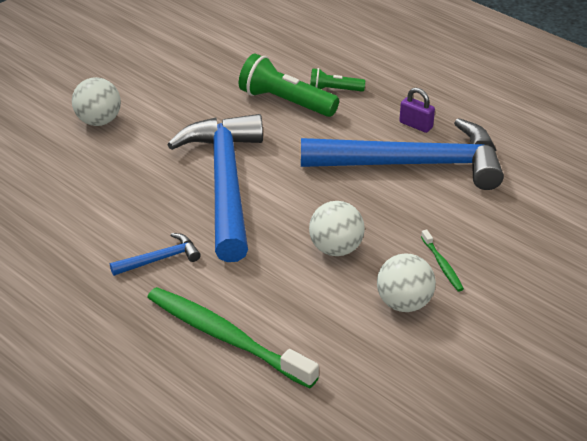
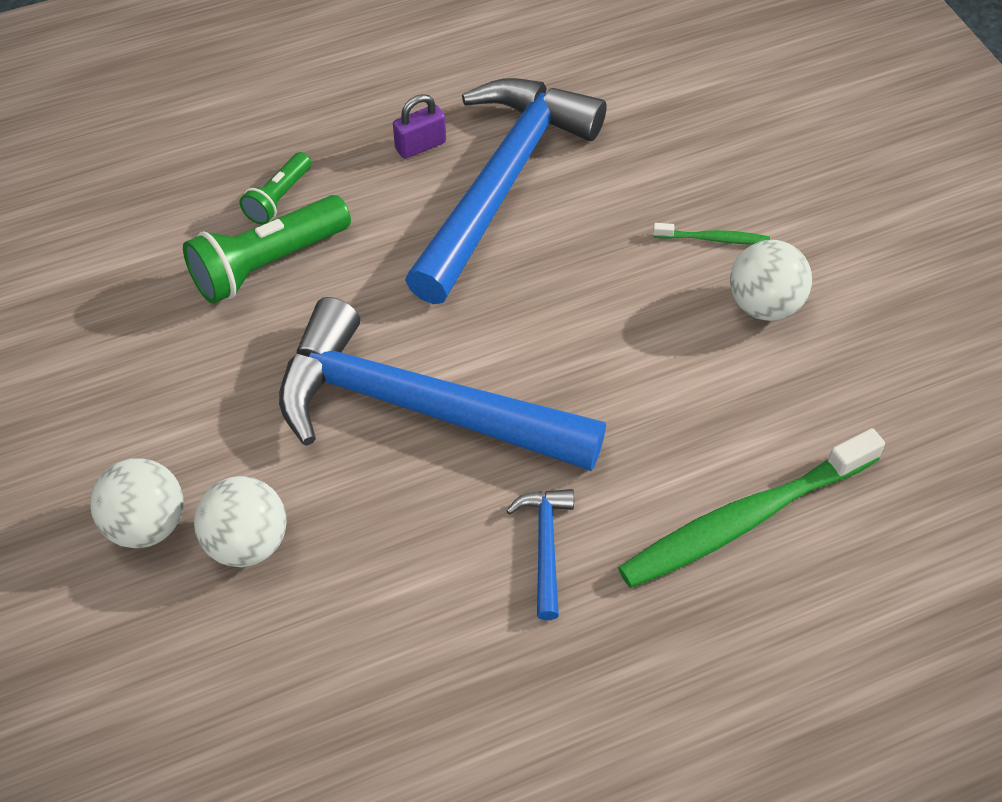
camera: 65 degrees left, 15 degrees up
(336, 249) = (628, 333): white ball -> white ball (247, 542)

